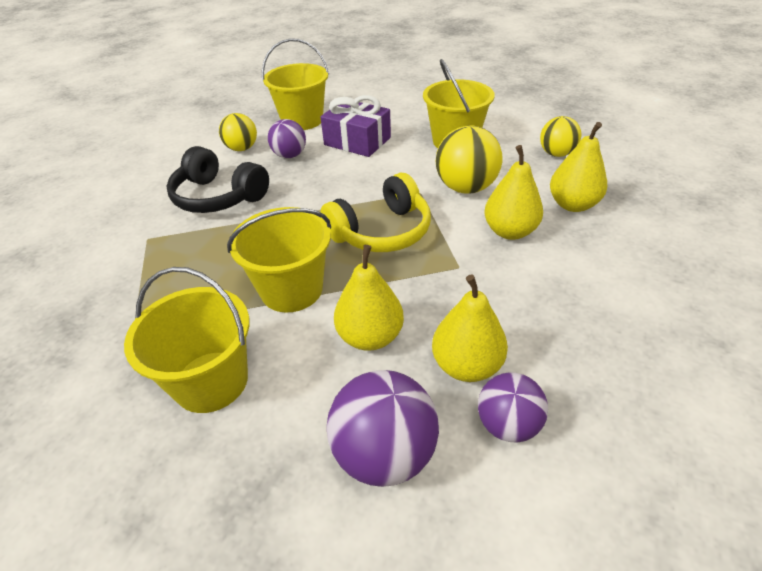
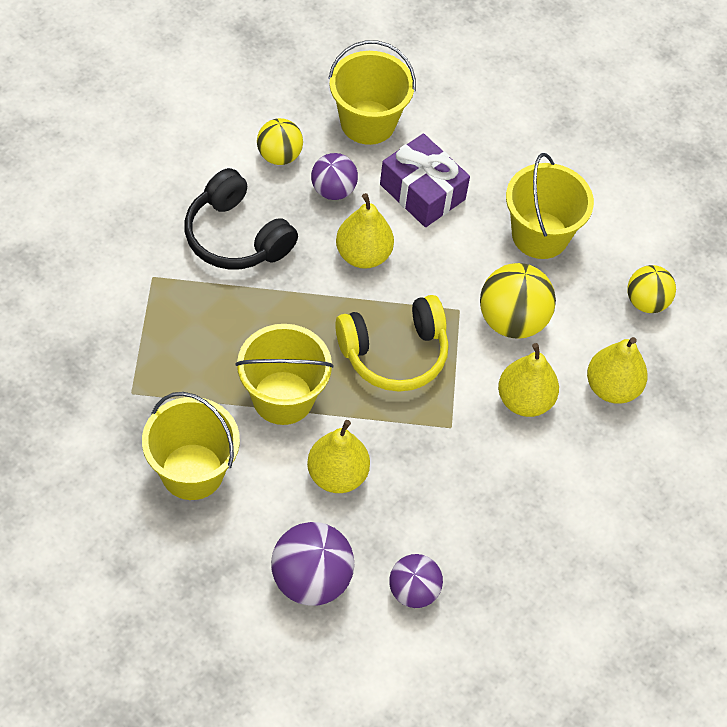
camera: 10 degrees right, 15 degrees up
(466, 365) = (407, 532): yellow pear -> yellow pear (363, 255)

